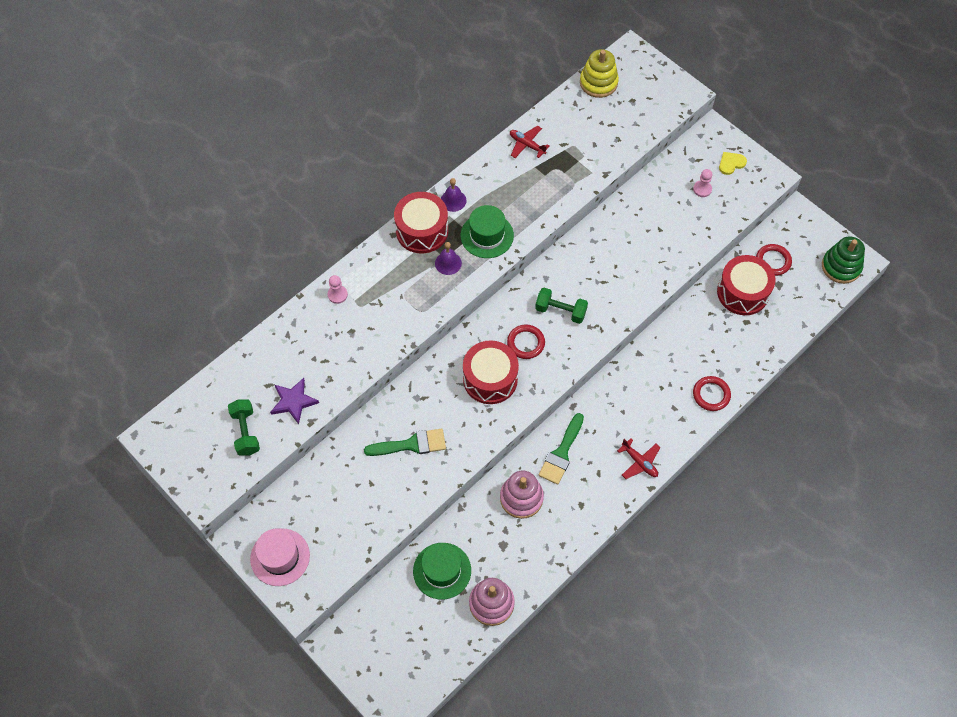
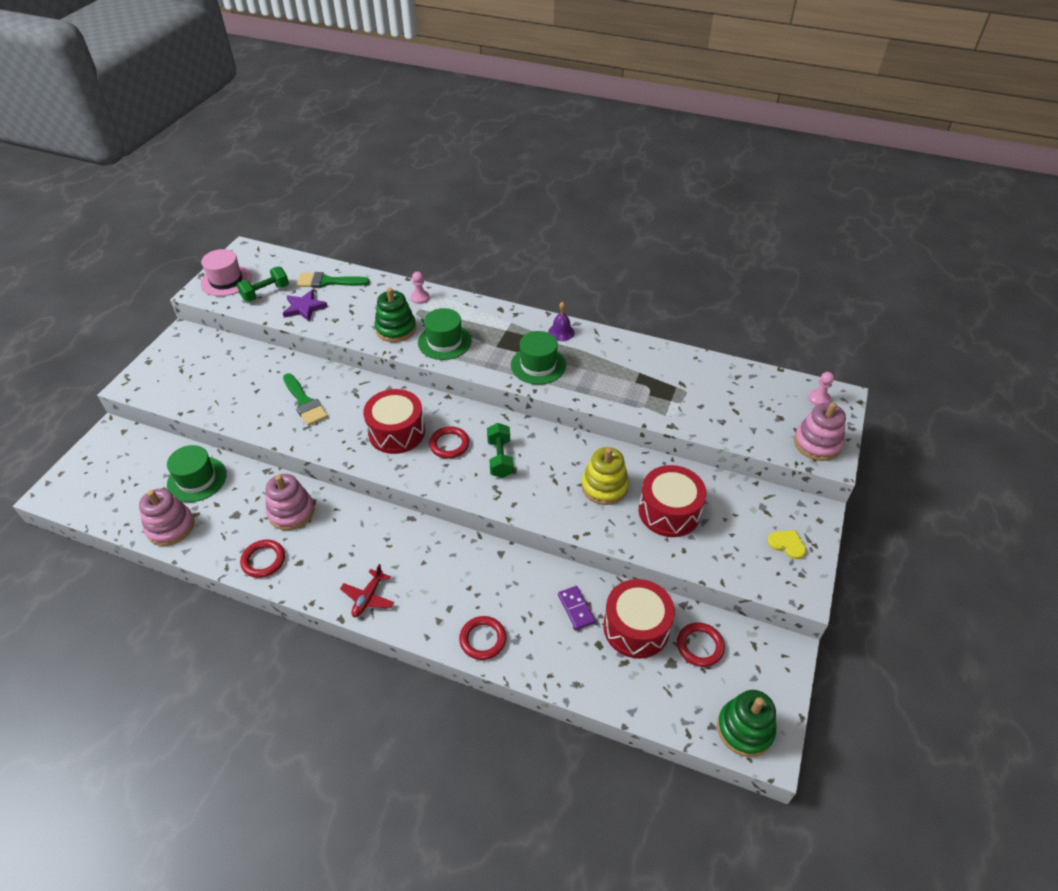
camera: 65 degrees right, 15 degrees down
(280, 557) = (170, 361): pink hat -> pink hat (226, 281)
(374, 330) = (396, 329): none -> green stacking toy
(415, 296) = (444, 342): none -> green hat
(422, 231) = (515, 324): red drum -> red drum (669, 511)
(448, 263) = (491, 350): purple bell -> none
(527, 145) = (660, 359): red plane -> none
(561, 453) = (353, 527): green brush -> green brush (328, 282)
(566, 532) = (263, 560): none -> red ring
(598, 83) = (778, 385): yellow stacking toy -> yellow stacking toy (604, 487)
(668, 93) = (817, 443): none -> pink stacking toy
(702, 189) = (730, 528): pink pawn -> pink pawn (819, 399)
(711, 323) = (576, 609): none -> purple domino

